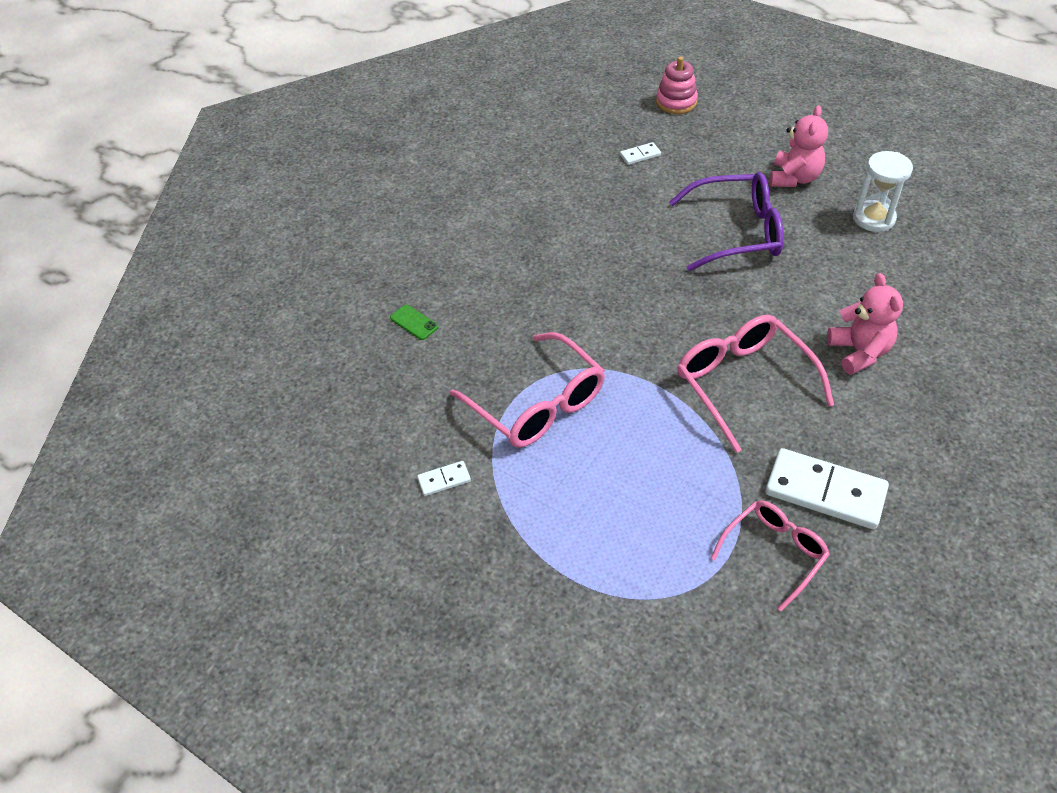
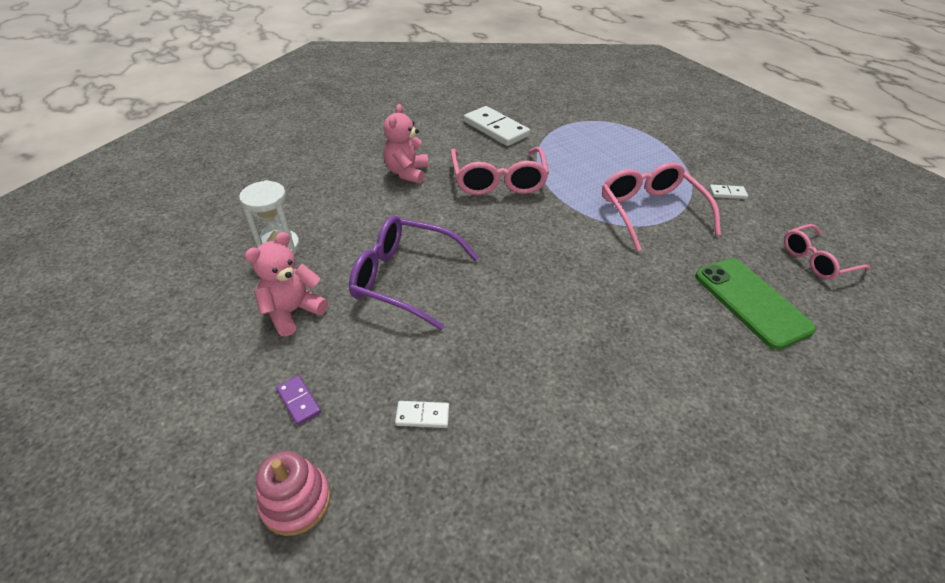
camera: 160 degrees left, 5 degrees down
(414, 322) = (751, 302): green phone -> green phone, size x2.36
(725, 136) = (298, 401): none -> purple domino
(773, 553) = (543, 119): pink glasses -> pink glasses (816, 260)

